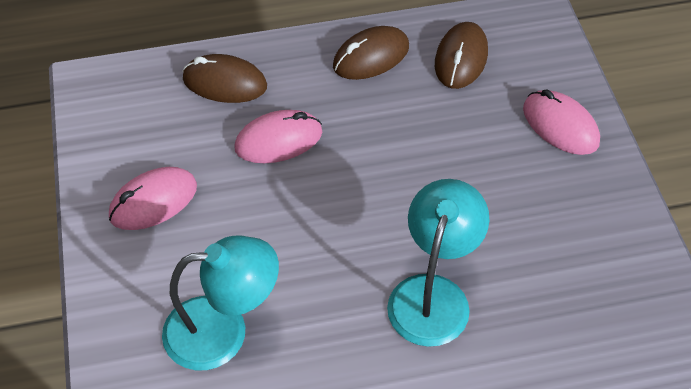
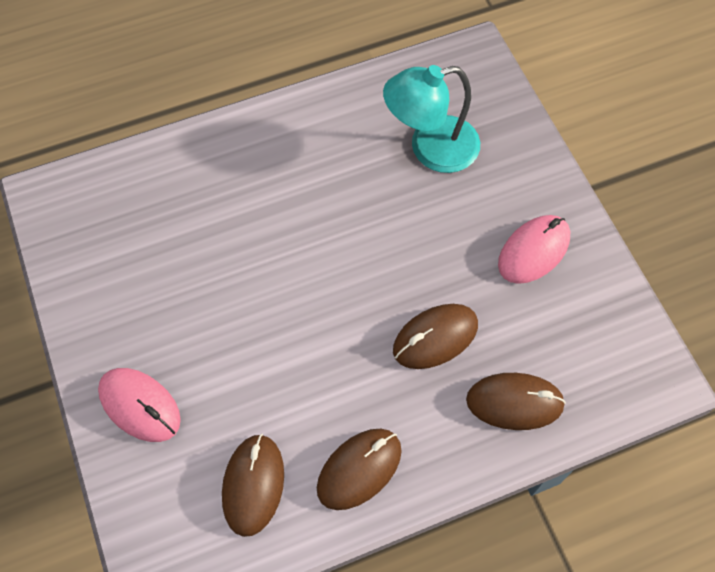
camera: 170 degrees right, 10 degrees up
(278, 140) = (435, 337): pink mouse -> brown mouse
(433, 294) = (261, 204): turquoise lamp -> none

